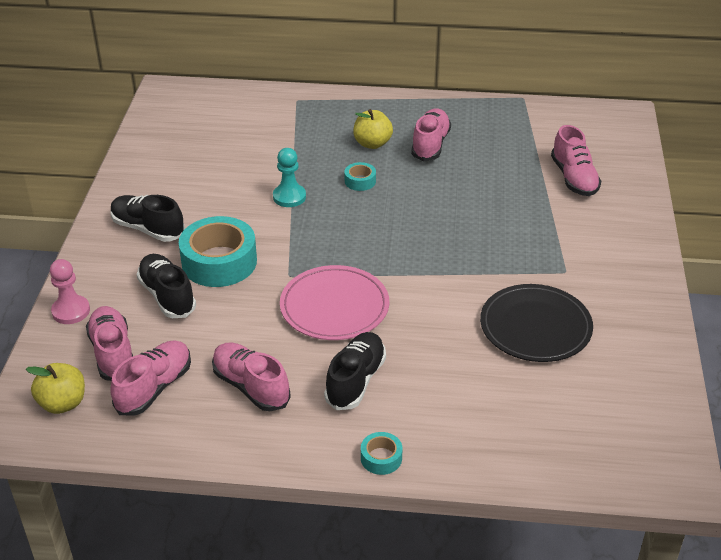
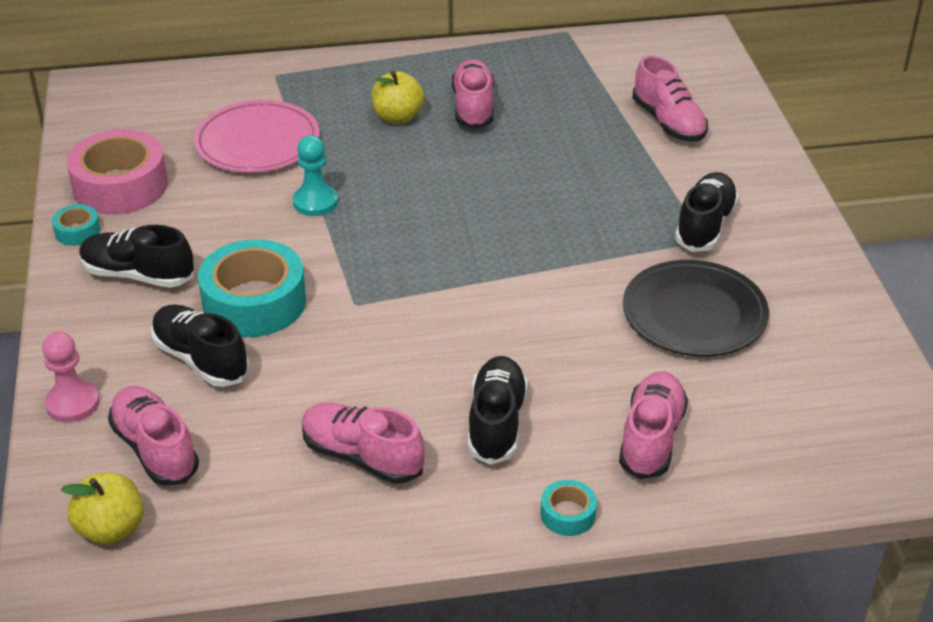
camera: 15 degrees left, 0 degrees up
(154, 388) = (231, 483): pink shoe -> pink shoe (651, 438)
(160, 163) = (120, 186): none -> pink tape
(334, 307) = (431, 333): pink plate -> pink plate (257, 142)
(360, 181) = (401, 167): turquoise tape -> turquoise tape (77, 231)
(570, 261) = (705, 226): none -> black shoe

